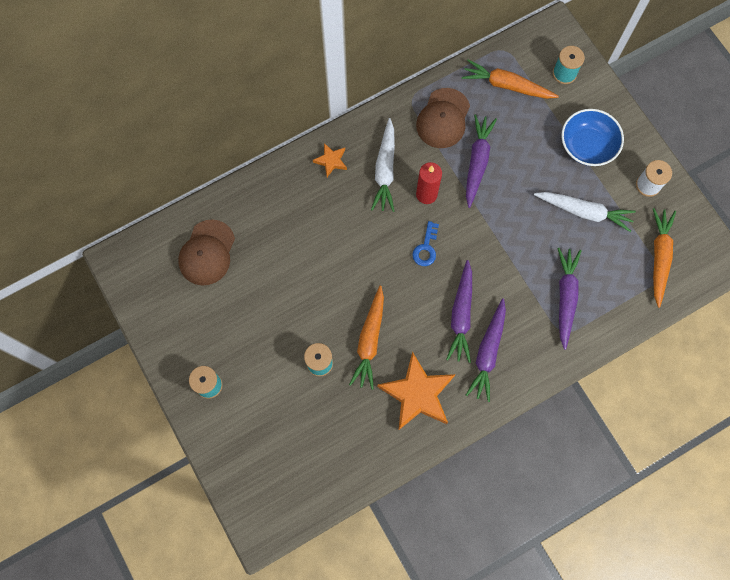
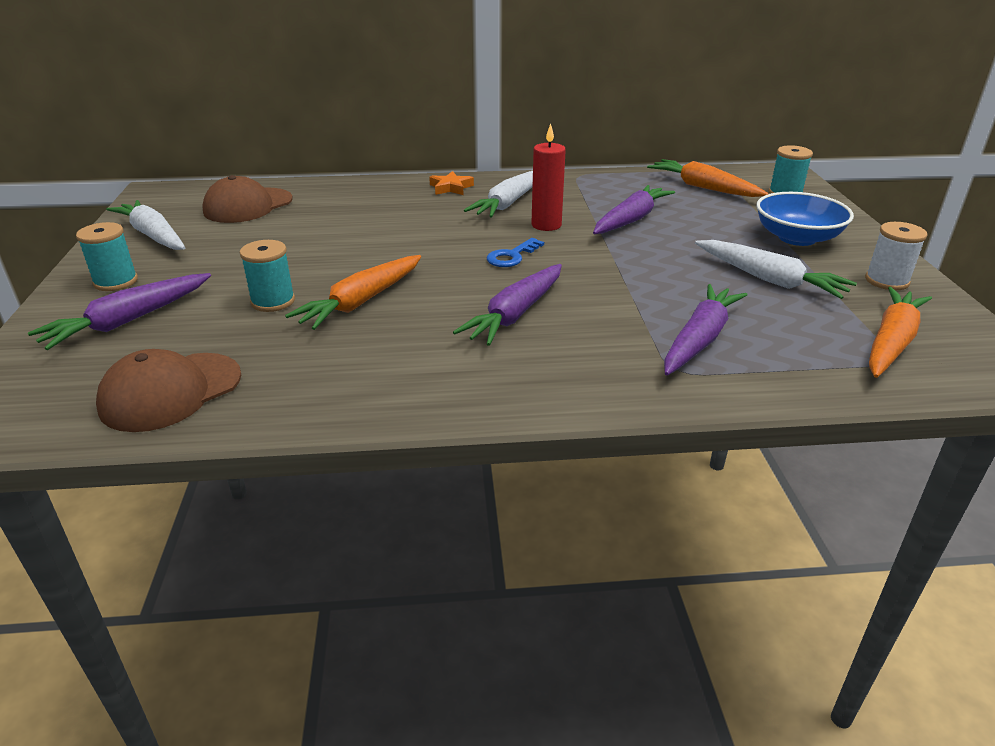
camera: 25 degrees right, 40 degrees down
(179, 322) = (153, 235): none -> white carrot
(417, 394) = (379, 364): orange star -> none
(443, 118) = (607, 190): brown cap -> brown cap (171, 392)
(487, 352) = (529, 356): purple carrot -> purple carrot (128, 321)

